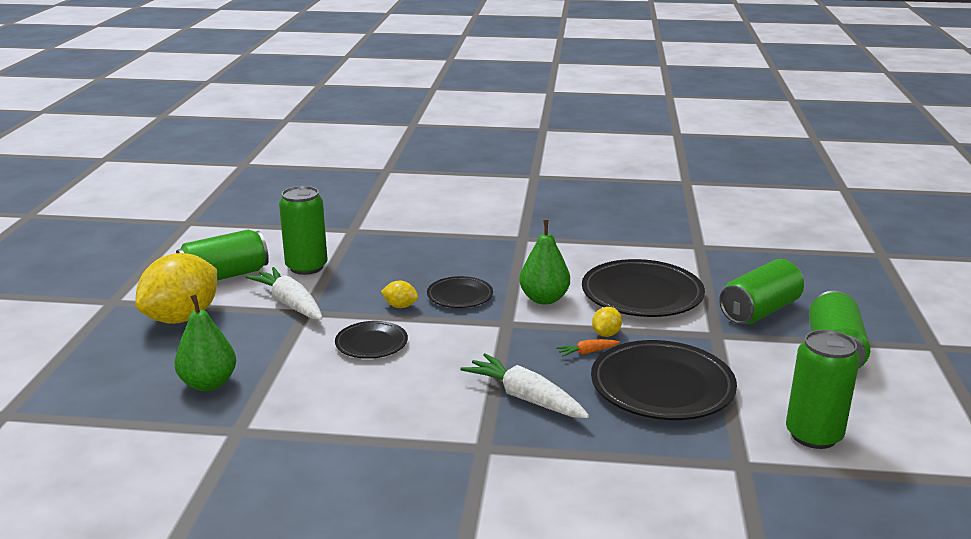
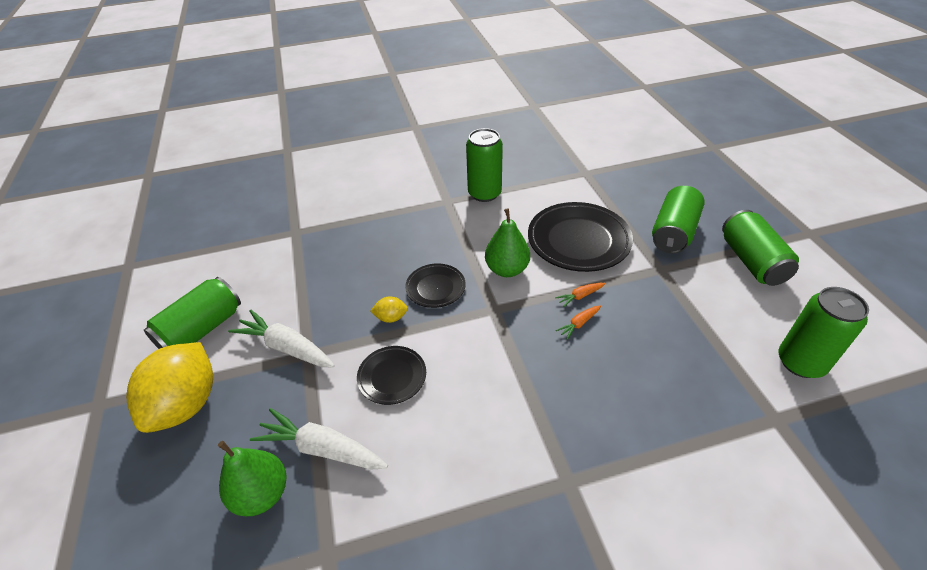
camera: 20 degrees left, 20 degrees up
(306, 267) = (277, 292): green can -> green can (484, 193)
(525, 398) = (564, 401): white carrot -> white carrot (322, 448)
(606, 334) = (580, 296): yellow lemon -> orange carrot
(662, 387) = (660, 346): black plate -> none

